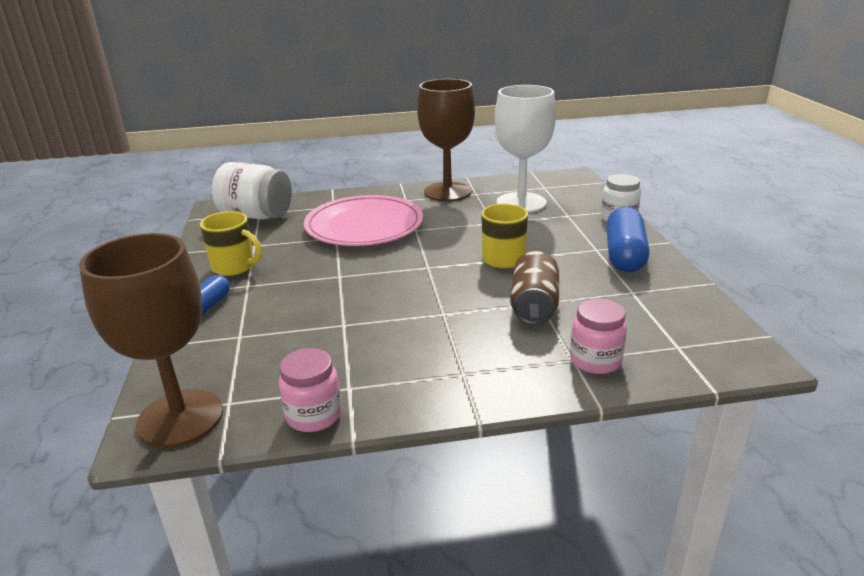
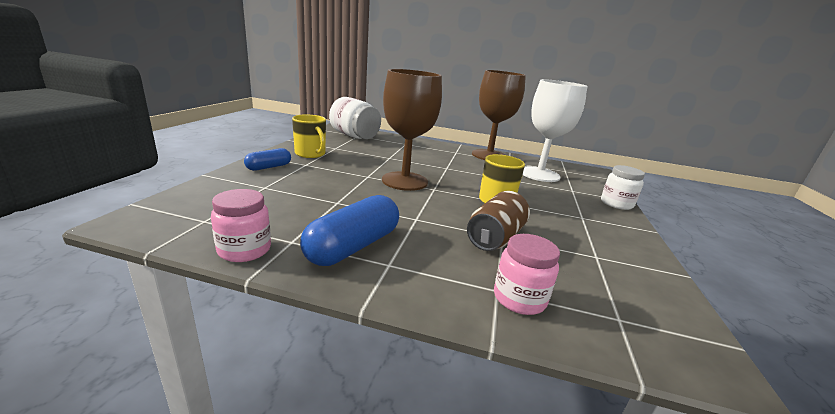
camera: 20 degrees right, 5 degrees down
(180, 418) = (164, 218): brown goblet -> brown goblet (404, 181)
(364, 226) = (414, 157): pink plate -> none
(624, 255) = (606, 228): blue capsule -> blue capsule (353, 246)

